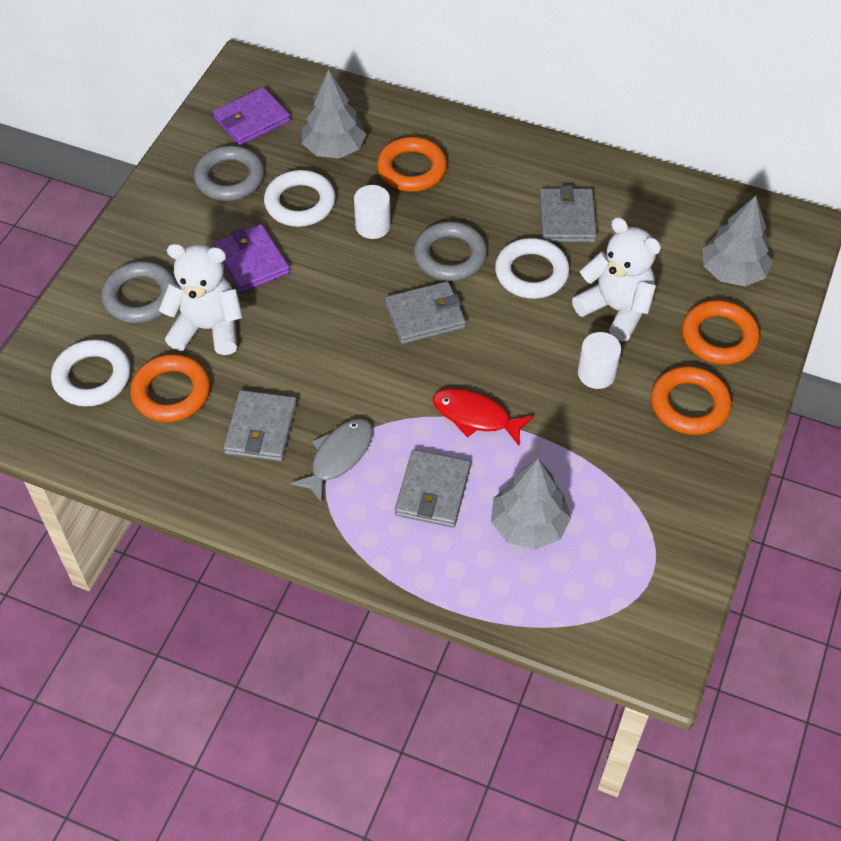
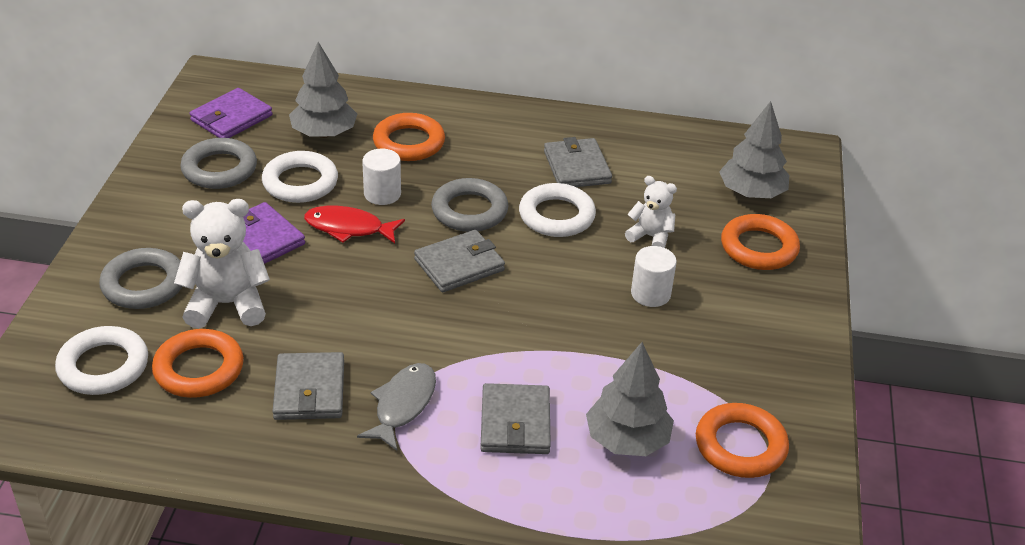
camera: 15 degrees left, 15 degrees down
(476, 416) = (540, 348): red fish -> red fish (349, 228)
(615, 309) = (650, 237): white teddy bear -> white teddy bear, size x0.59
(689, 405) = (752, 309): orange ring -> orange ring (740, 446)

